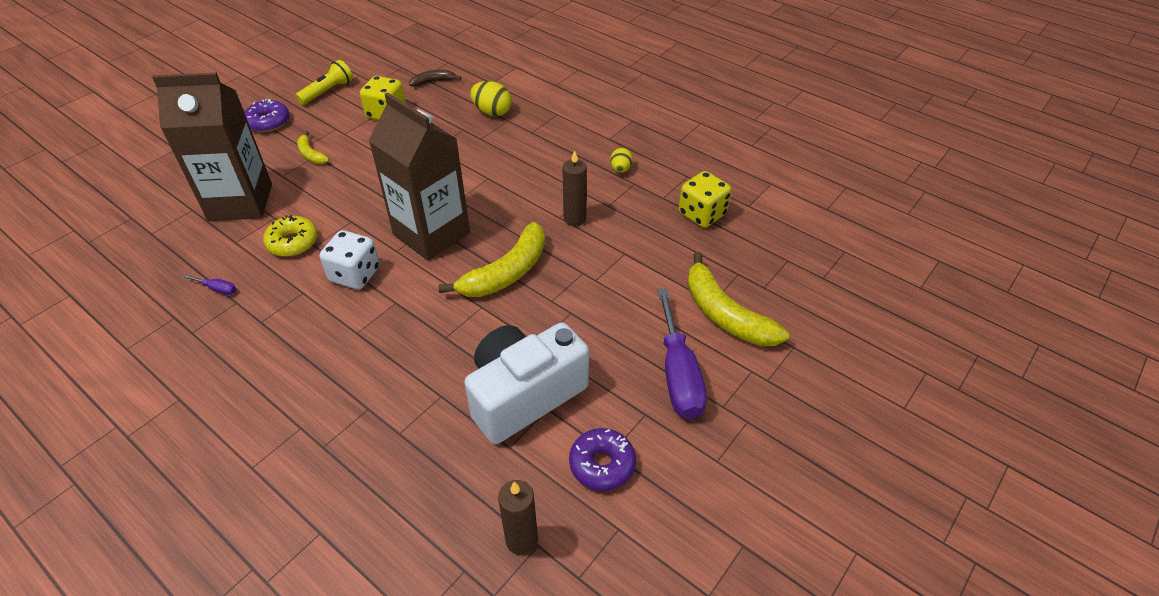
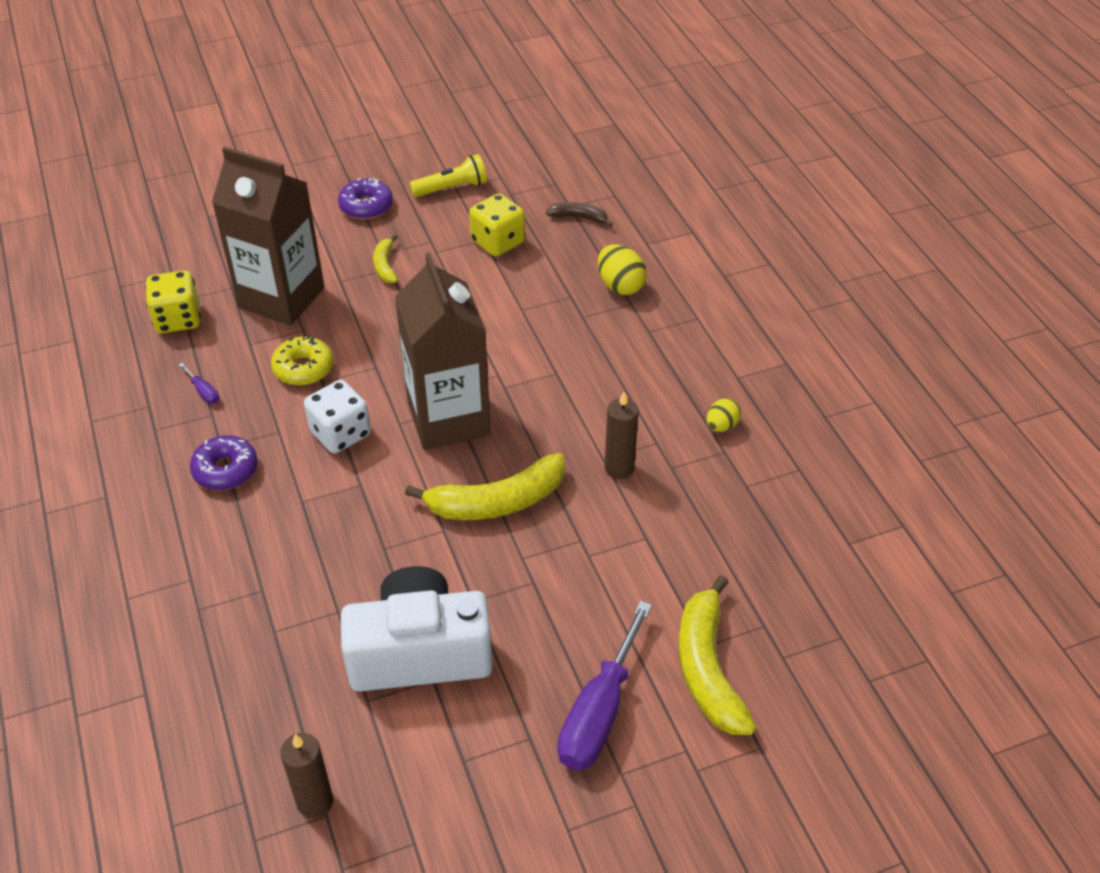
camera: 30 degrees right, 0 degrees up
(602, 464) = (445, 768): purple donut -> purple donut (225, 470)
(702, 214) = (778, 529): yellow dice -> yellow dice (178, 319)

